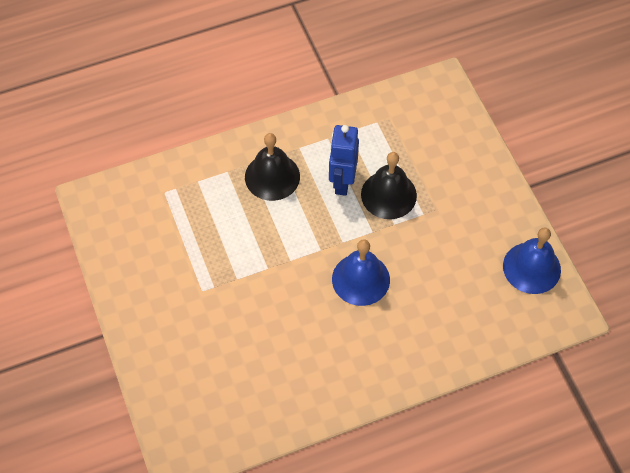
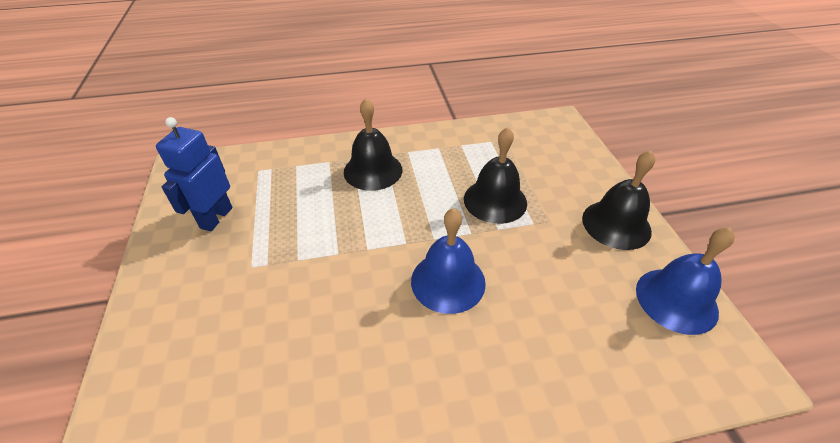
camera: 10 degrees right, 15 degrees down
(342, 182) = (445, 183): blue robot -> blue robot (216, 218)
(491, 204) = (616, 224): none -> black bell

